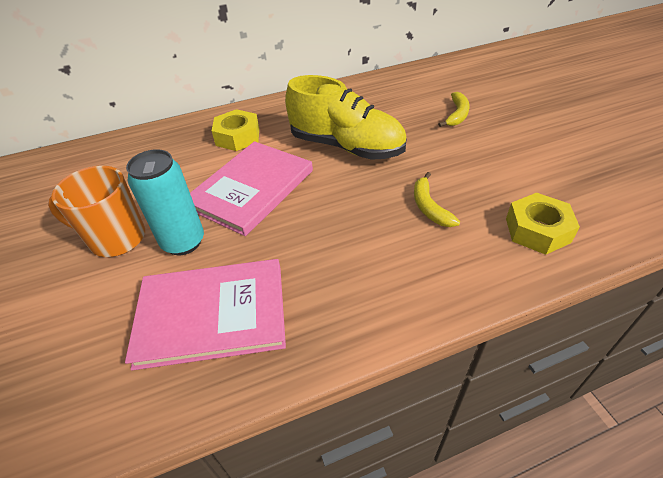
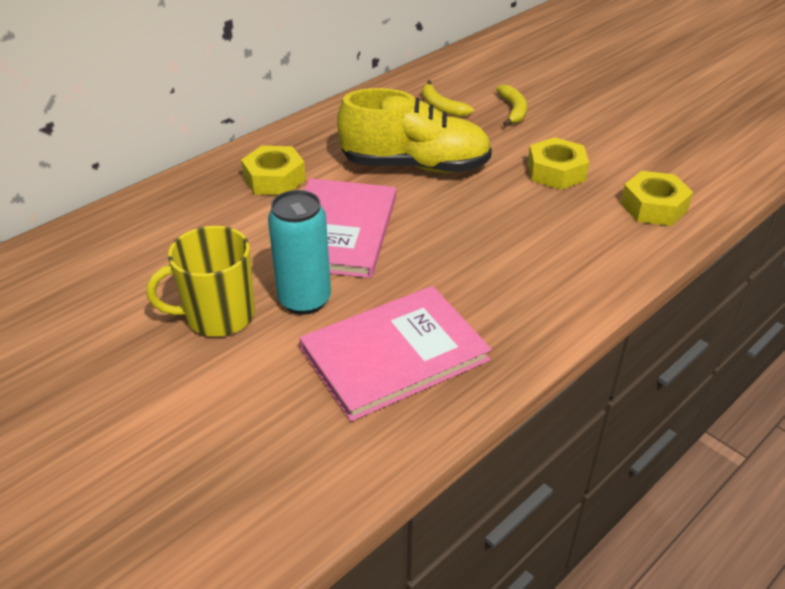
camera: 25 degrees left, 5 degrees down
(116, 238) = (218, 316): orange mug -> yellow mug
(429, 207) = (543, 208): yellow banana -> yellow banana (441, 107)
(462, 176) = (556, 172): none -> yellow nut

